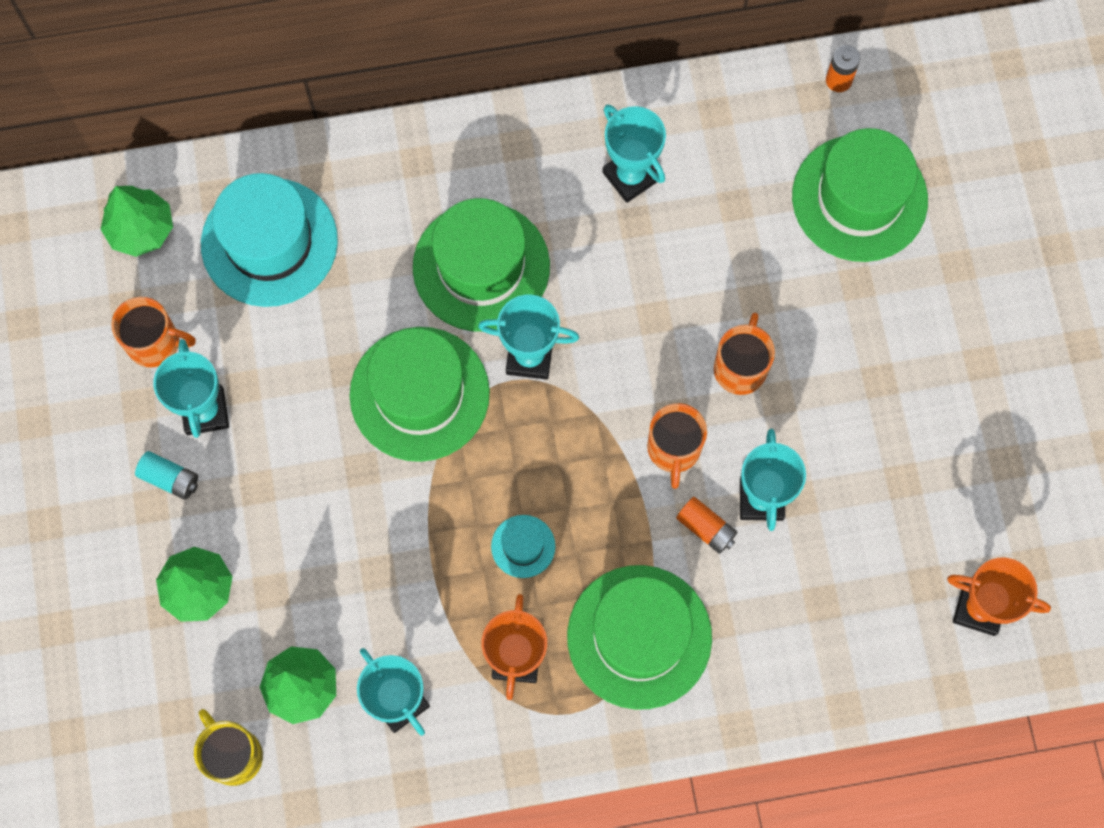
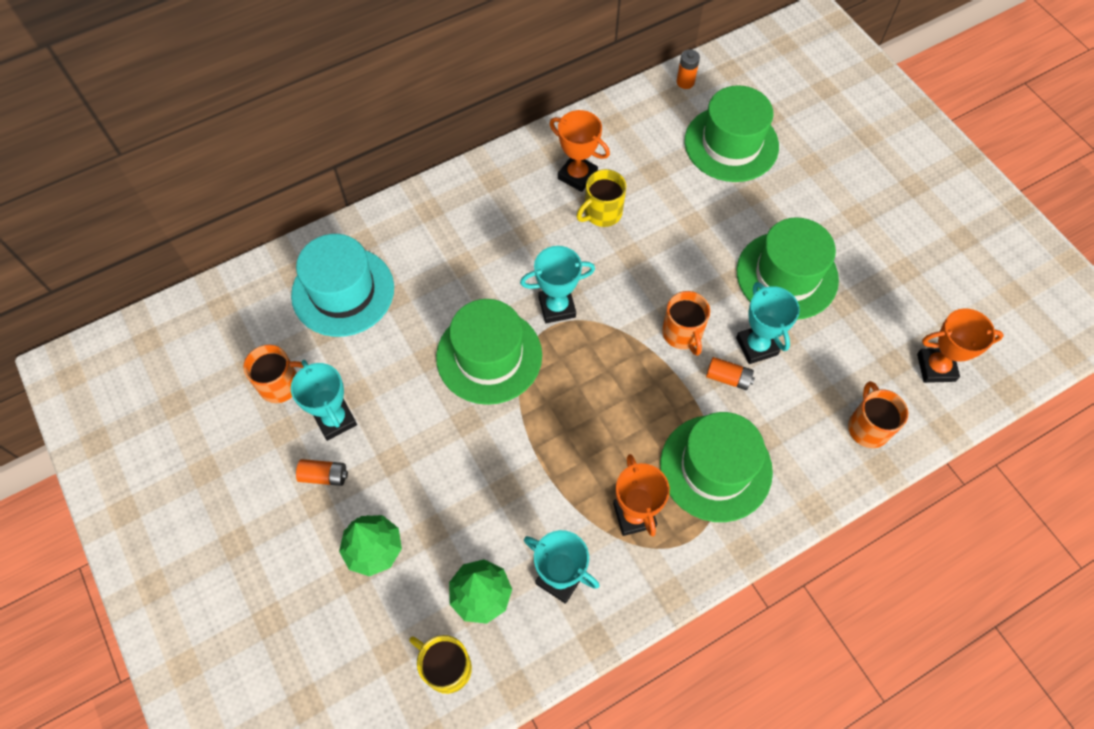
camera: 20 degrees left, 10 degrees down
(141, 229) = (245, 312): green tree -> none
(170, 478) = (324, 476): turquoise battery -> orange battery
(481, 267) = (499, 261): green hat -> green hat (787, 275)
(523, 546) = (605, 434): turquoise hat -> none
(630, 176) = (577, 175): turquoise trophy -> orange trophy
(641, 243) = (602, 213): none -> yellow mug
(740, 367) = (703, 268): orange mug -> orange mug (868, 427)

